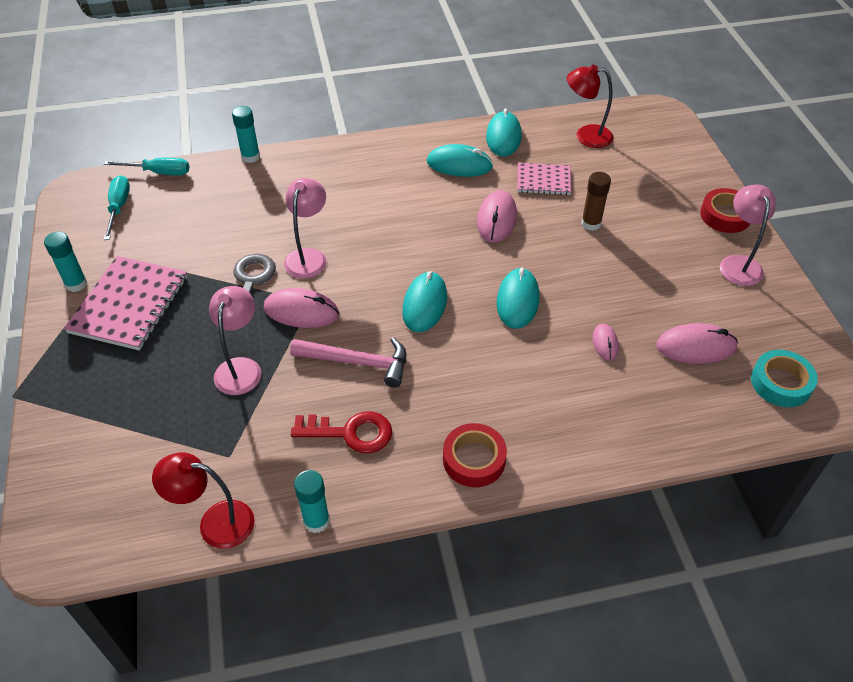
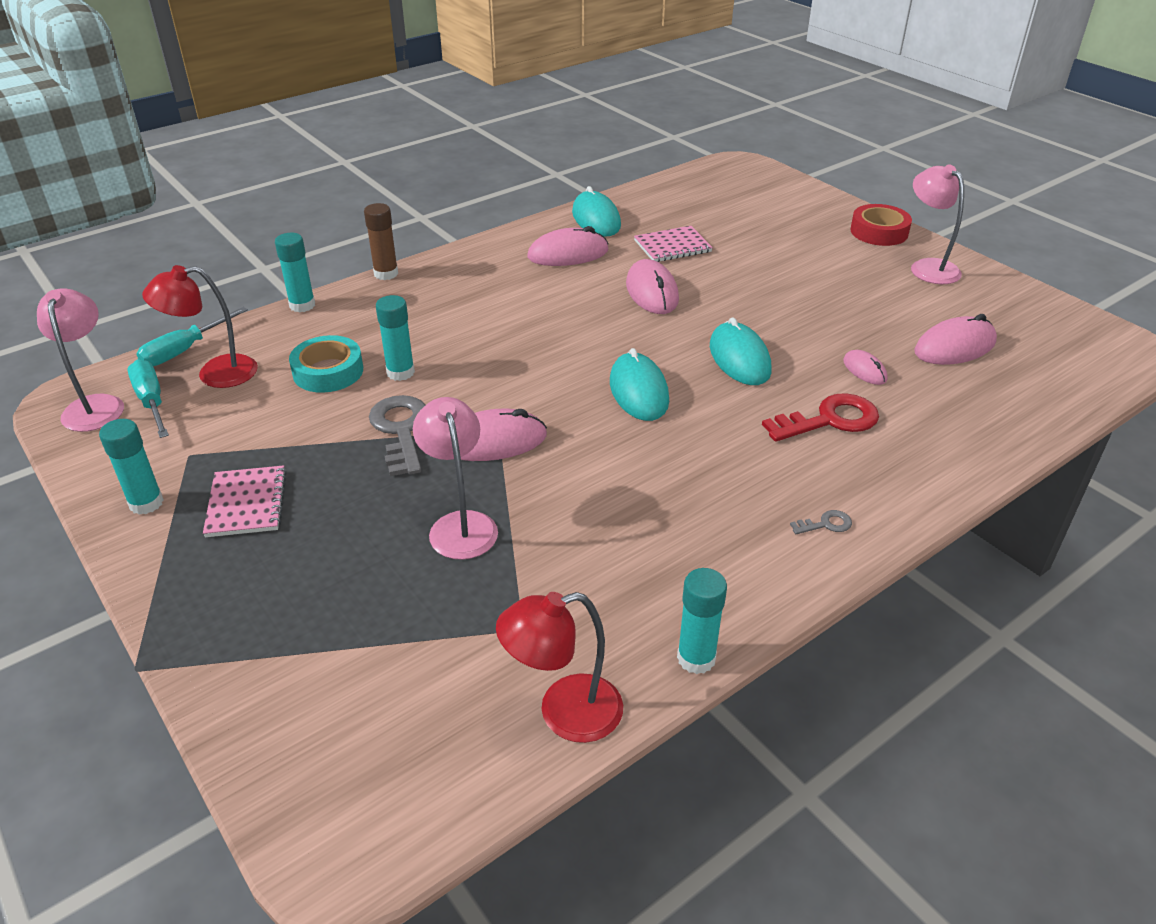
camera: 25 degrees left, 10 degrees down
(129, 305) = (246, 503): pink notebook -> pink notebook, size x0.58
(159, 172) = (184, 350): turquoise screwdriver -> turquoise screwdriver turned 150 degrees clockwise
(278, 234) = (400, 372): none -> turquoise glue stick
(308, 256) = (457, 384): pink lamp -> pink lamp (95, 405)
(350, 433) = (659, 547): red key -> red key (830, 420)
(358, 362) = (607, 472): pink hammer -> none
(459, 165) = (568, 254): turquoise mouse -> pink mouse
(474, 459) = (826, 524): red tape -> grey key
(586, 136) = (683, 199): red lamp -> red lamp (215, 374)
(591, 223) = (755, 271): brown glue stick -> brown glue stick (386, 274)
(781, 383) = (1060, 353): turquoise tape -> turquoise tape (328, 371)

